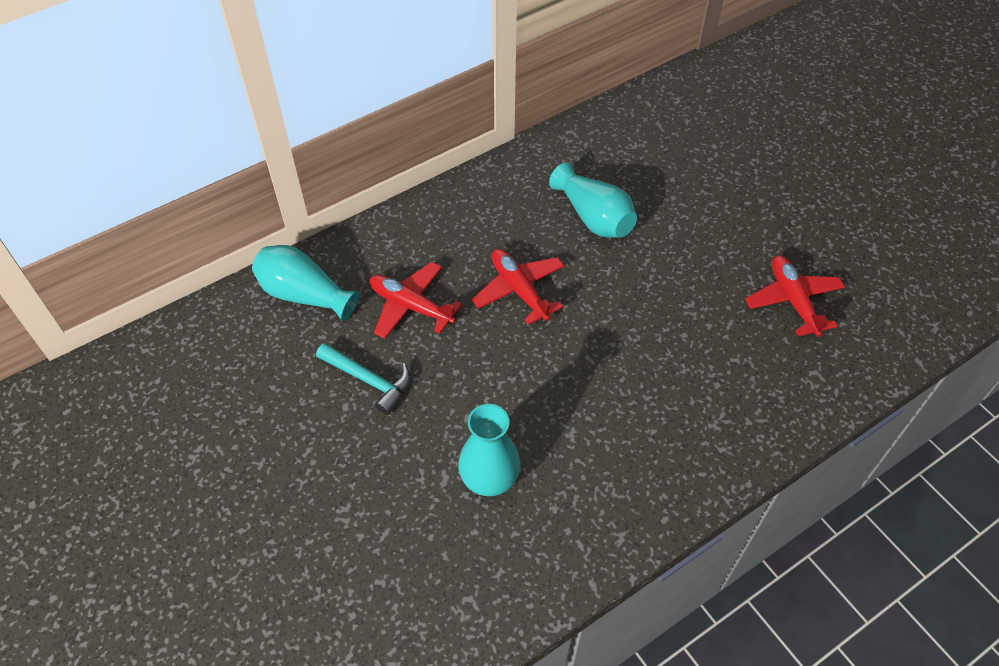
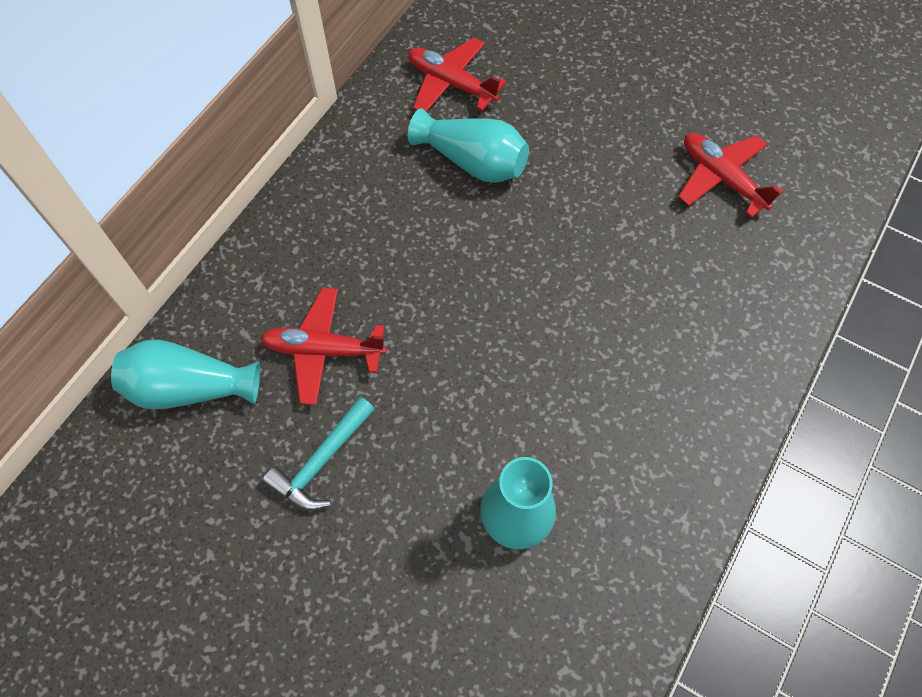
camera: 25 degrees left, 10 degrees up
(369, 380) = (321, 462): turquoise hammer -> turquoise hammer turned 120 degrees clockwise
(519, 290) = (435, 281): red plane -> red plane (451, 84)

